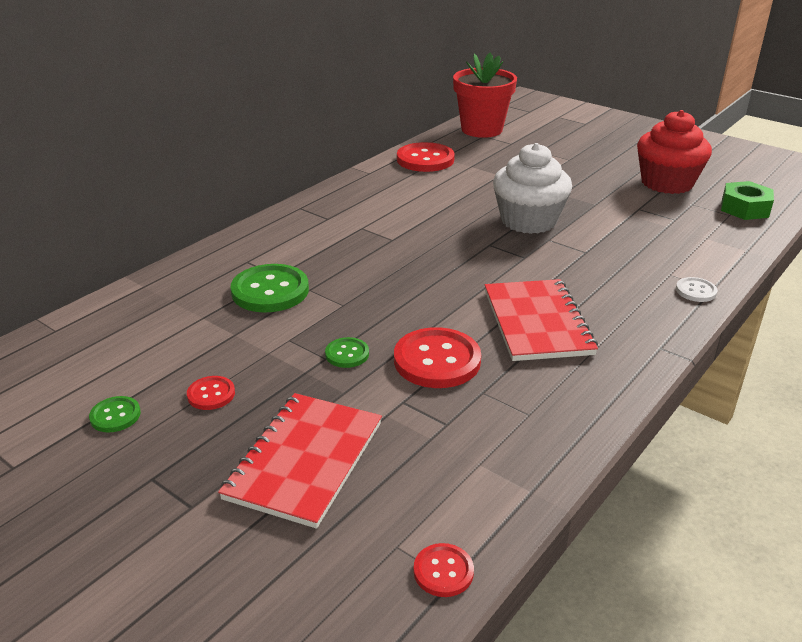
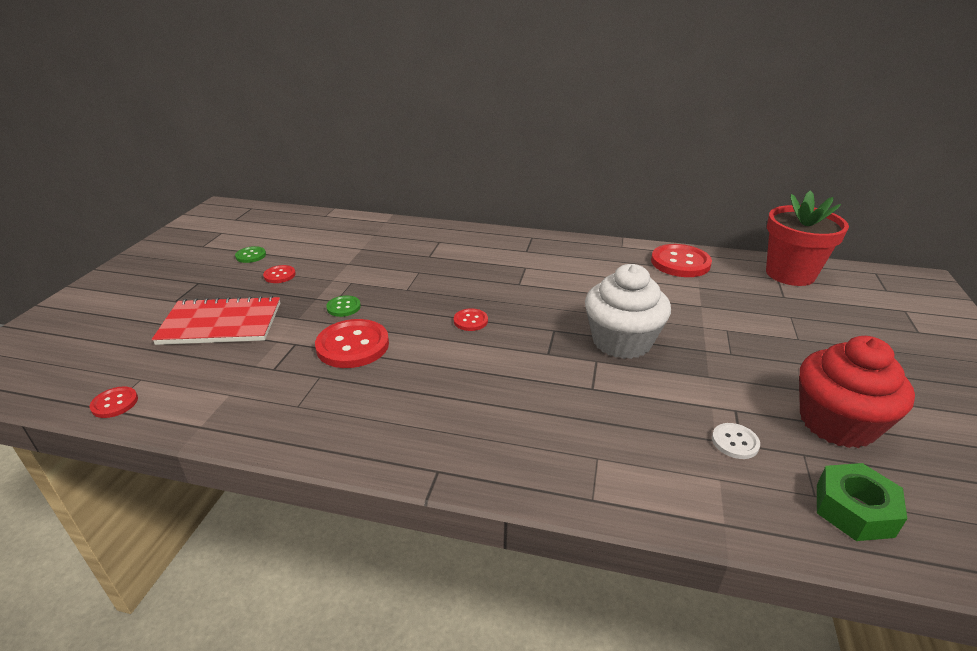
camera: 65 degrees right, 0 degrees up
(270, 291) = (406, 259): green button -> none
(442, 281) = (470, 321): none -> red button
(537, 322) = (437, 383): red notebook -> none
(696, 291) = (574, 484): white button -> white button (735, 442)

